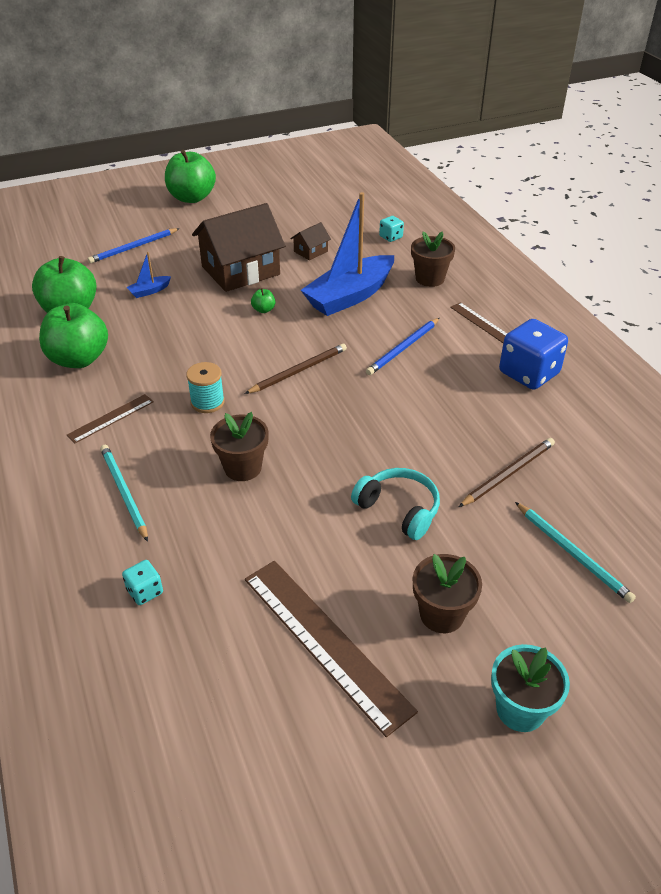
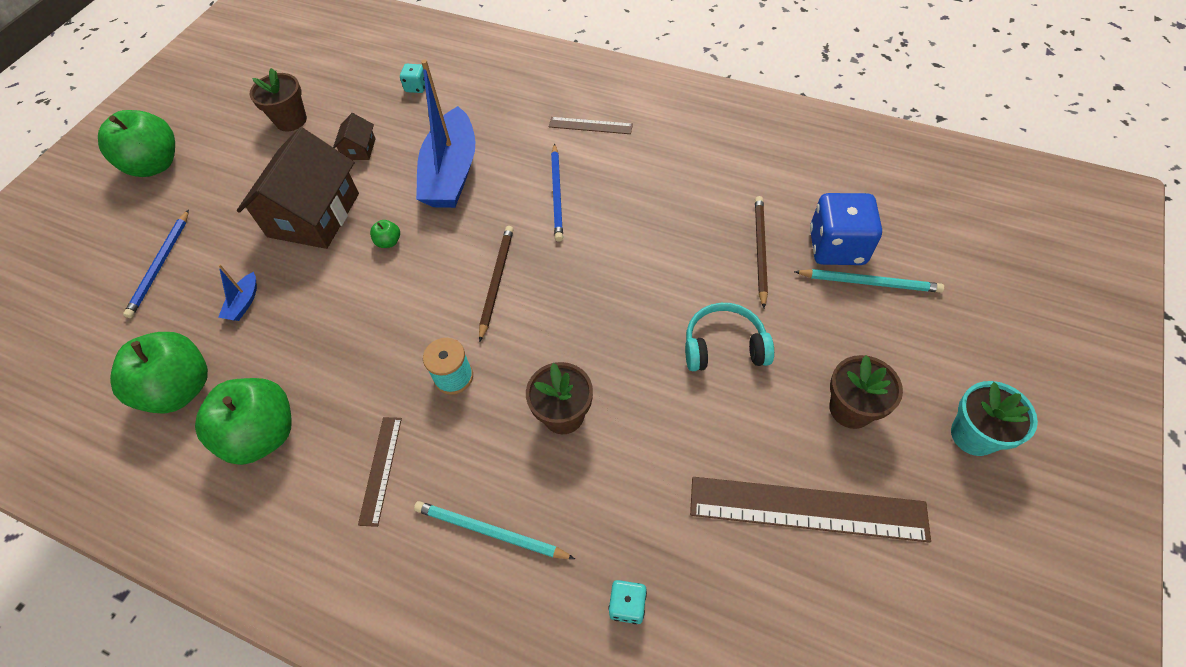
camera: 40 degrees left, 15 degrees up
(430, 279) = (500, 109): brown flower pot -> brown flower pot (291, 120)
(529, 373) = (675, 149): blue dice -> blue dice (837, 247)

